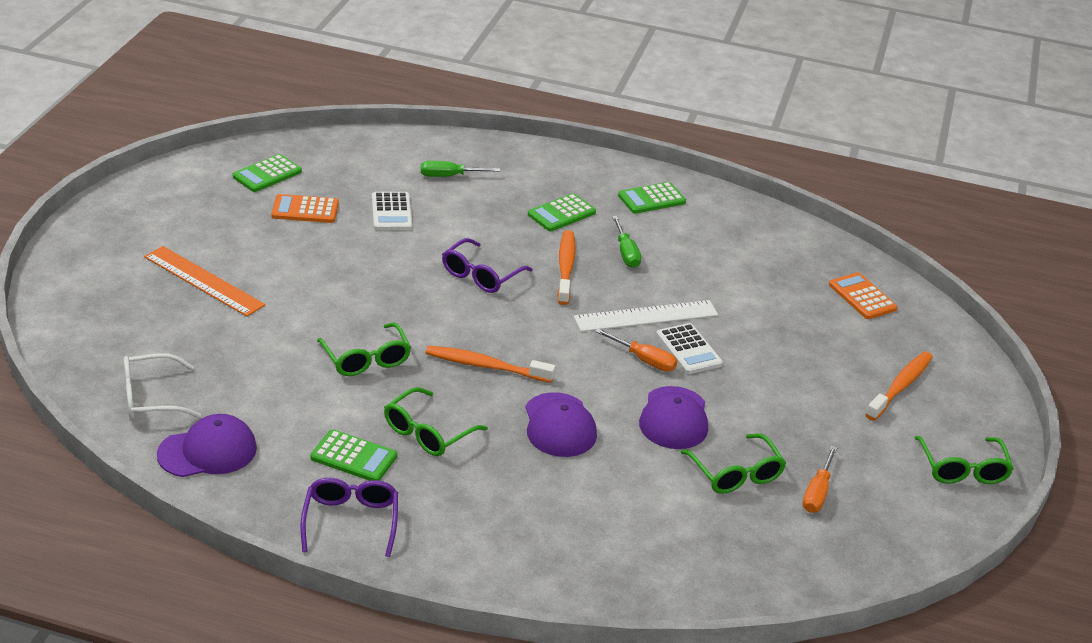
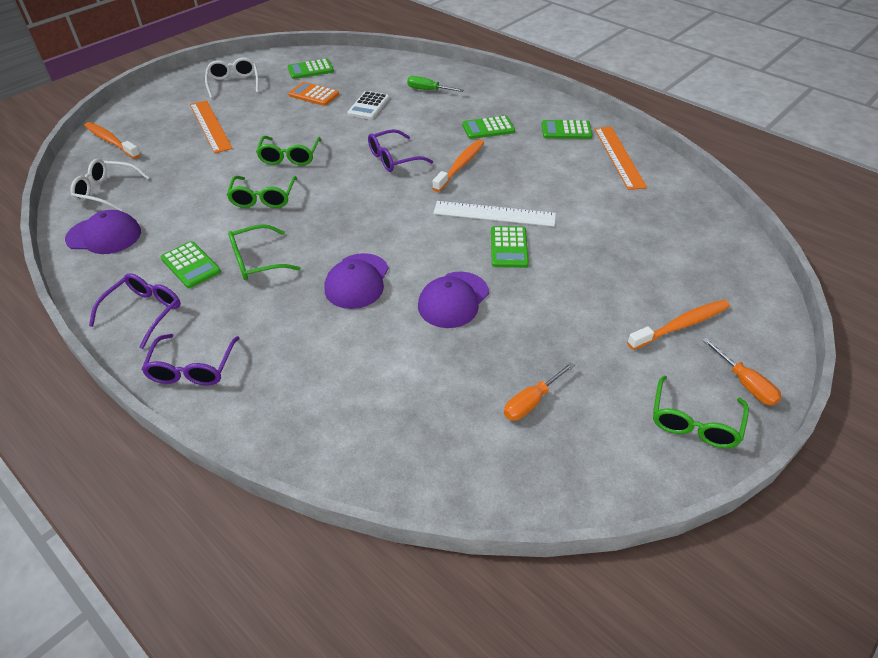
camera: 30 degrees right, 10 degrees up
(176, 213) = (234, 83): none -> white glasses
(463, 560) = (192, 369): none -> purple glasses
(486, 366) = (341, 223): orange toothbrush -> orange toothbrush (111, 141)
(626, 253) = (515, 165): green screwdriver -> none
(644, 360) = (466, 247): orange screwdriver -> orange screwdriver (745, 384)
(688, 350) = (509, 247): white calculator -> green calculator
(730, 220) = (619, 157): none -> orange ruler
(736, 474) = (469, 362): green glasses -> green glasses (289, 157)
(862, 297) = (696, 239): orange calculator -> none

